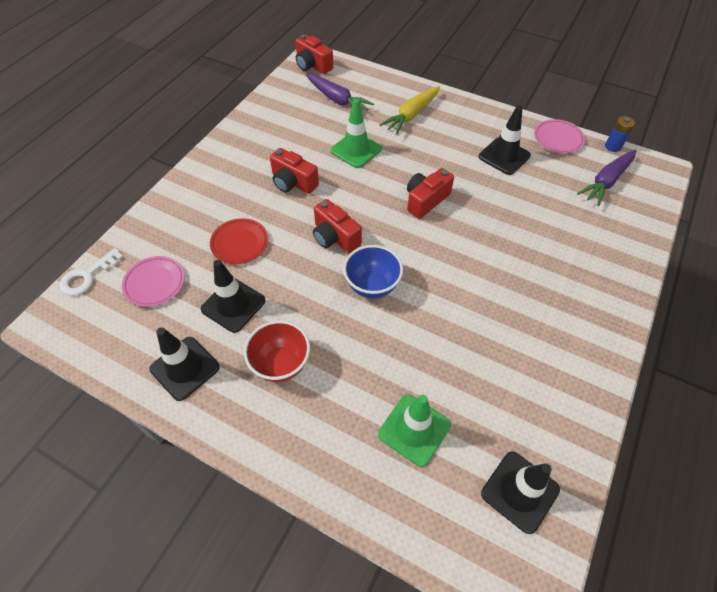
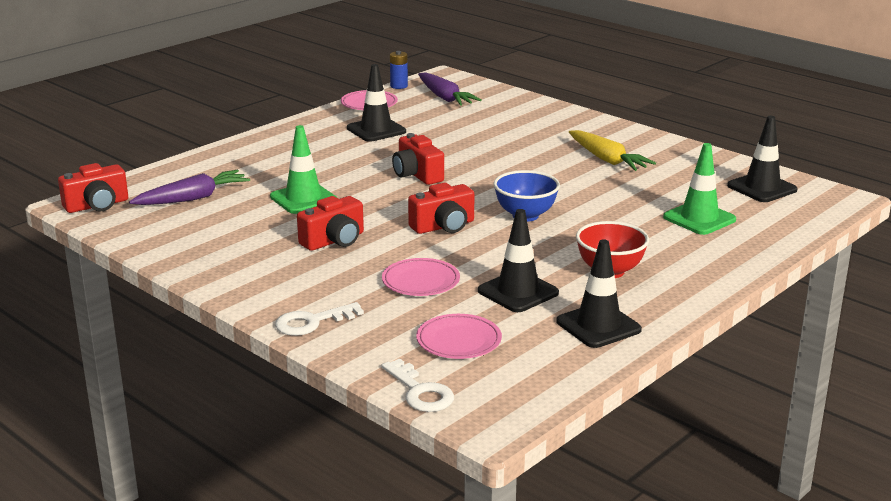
camera: 75 degrees left, 30 degrees down
(174, 201) = (311, 322): none -> white key
(240, 243) = (420, 281): red plate -> pink plate
(411, 115) = (266, 162): yellow carrot -> yellow carrot (607, 159)

